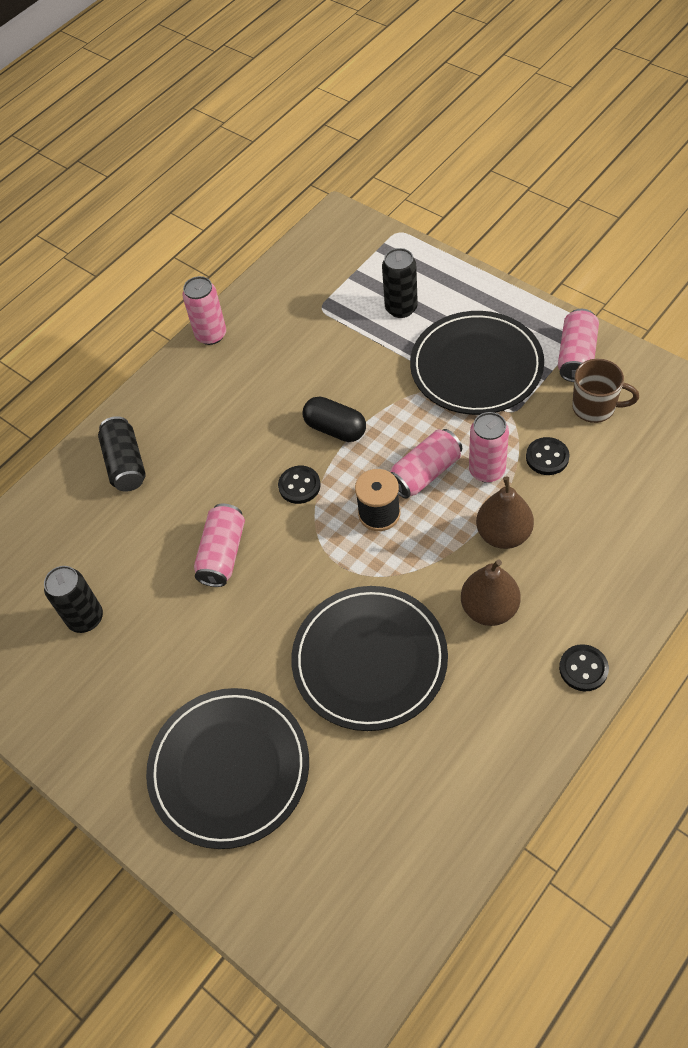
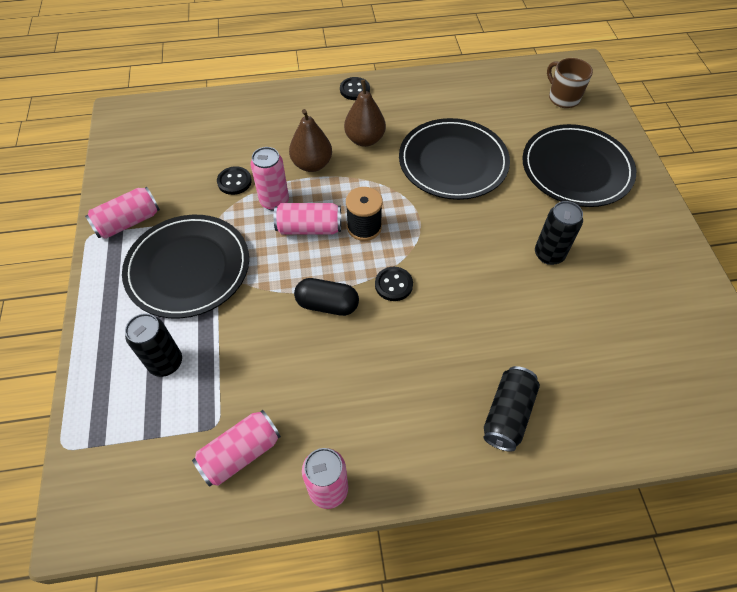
camera: 145 degrees left, 0 degrees up
(85, 618) = (617, 311): black can -> black can (549, 254)
(223, 554) = (487, 280): pink can -> pink can (240, 453)
(335, 429) = (327, 304): black capsule -> black capsule turned 60 degrees counterclockwise
(595, 407) = (169, 185): brown mug -> brown mug (563, 98)

